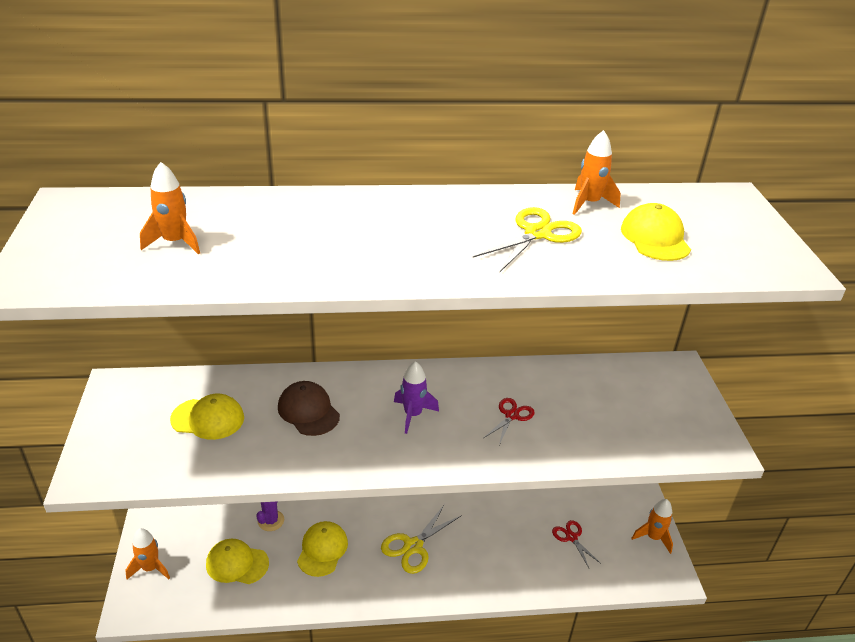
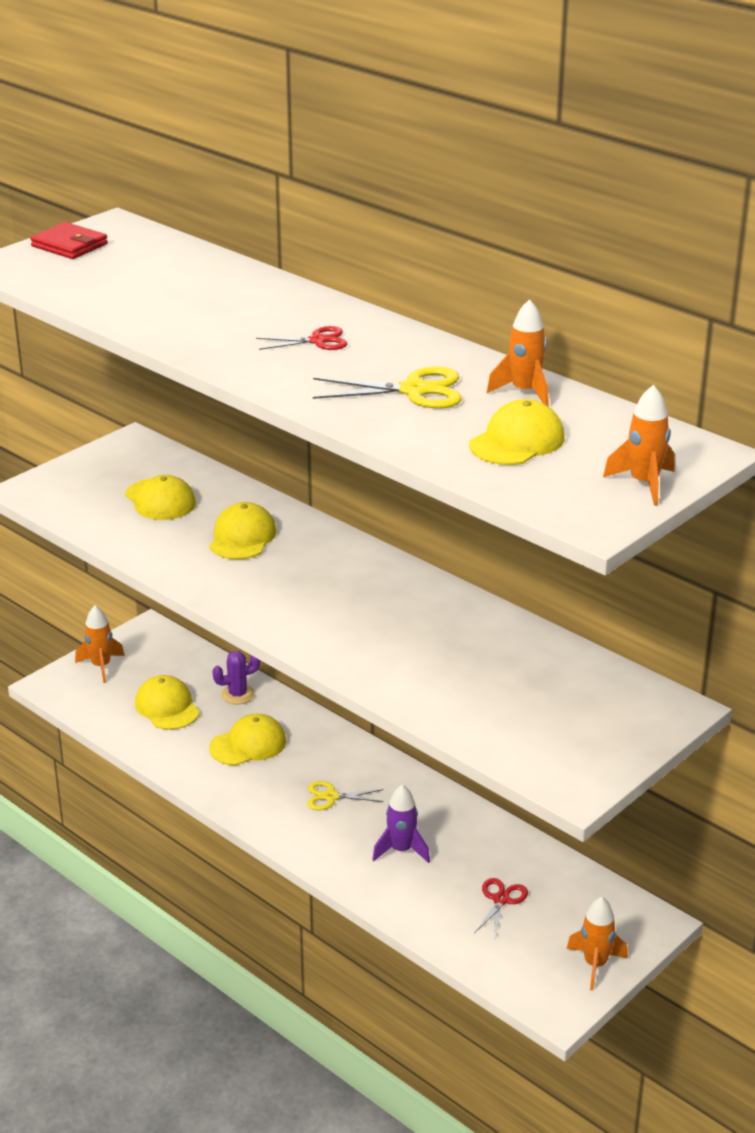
camera: 50 degrees right, 5 degrees down
(61, 236) = (69, 245): none -> red wallet
(175, 242) = (130, 279): orange rocket -> orange rocket (644, 484)
(308, 411) = (242, 537): brown cap -> yellow cap
(413, 415) = (322, 588): purple rocket -> purple rocket (401, 850)
(413, 546) = (331, 797): yellow scissors -> yellow scissors, size x0.63
(511, 415) = (409, 639): red scissors -> red scissors (317, 341)

